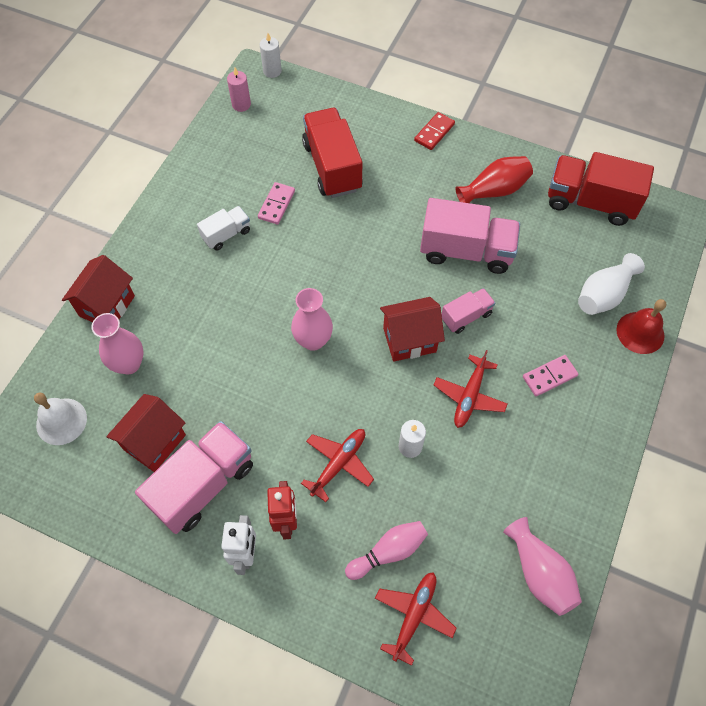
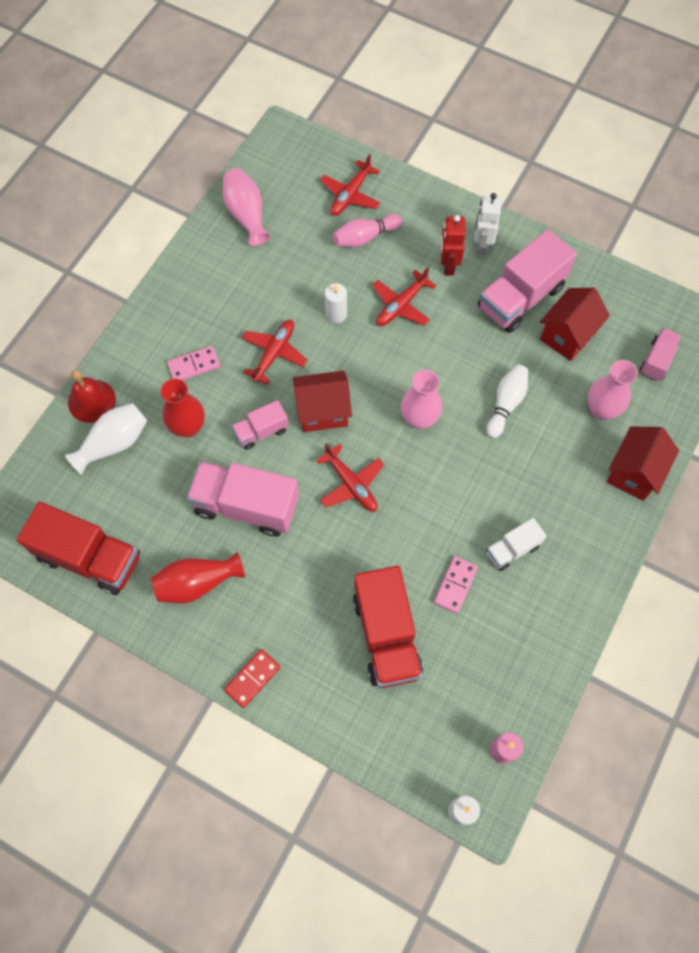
camera: 175 degrees left, 5 degrees up
(61, 421) = (656, 360): white bell -> pink truck
(226, 362) = (506, 404): none -> white bowling pin
(374, 276) = (351, 484): none -> red plane
(538, 315) = (188, 427): none -> red vase

